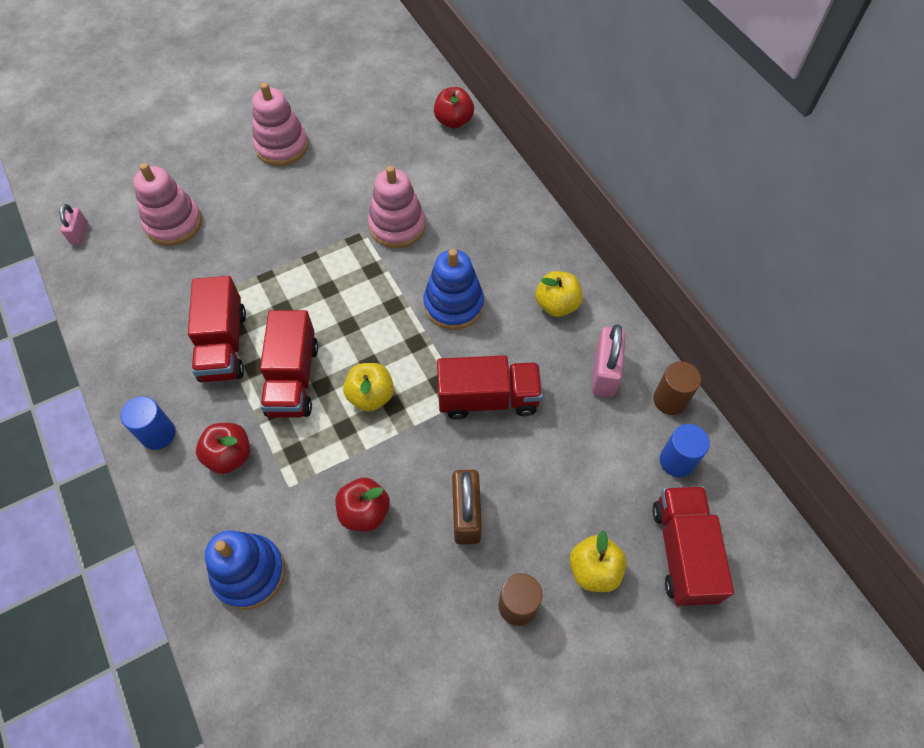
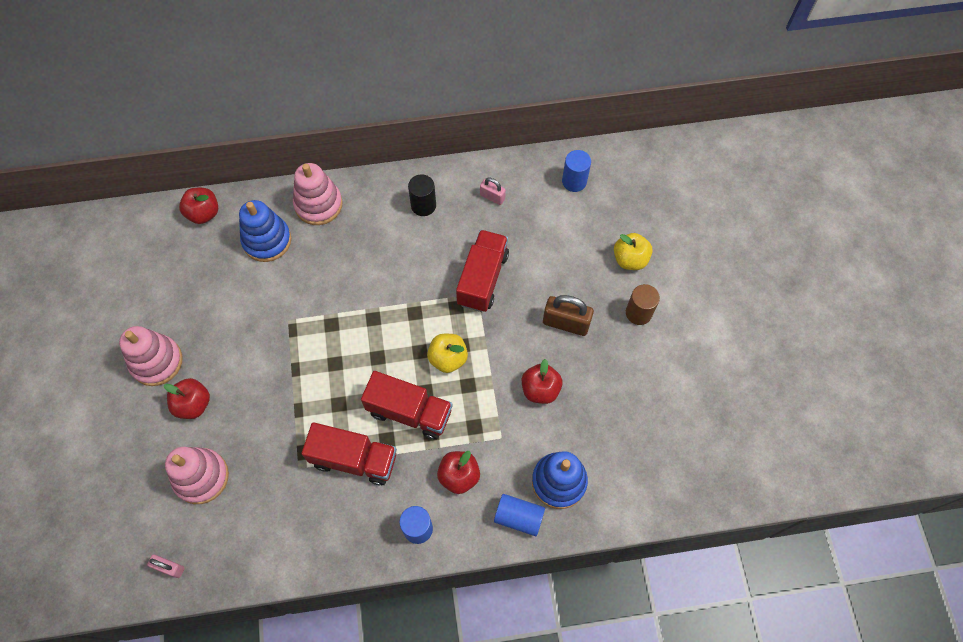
camera: 70 degrees left, 5 degrees up
(193, 539) = (518, 517): none -> blue cylinder
(246, 190) = (193, 404): none -> red apple
(397, 226) = (296, 292): pink stacking toy -> pink stacking toy (318, 204)
(453, 304) = (392, 275): blue stacking toy -> blue stacking toy (267, 240)
(556, 305) = (423, 205): yellow apple -> black cylinder
(604, 372) = (492, 197): pink padlock -> pink padlock, size x0.58
(670, 400) = (529, 166): brown cylinder -> none
(683, 552) = (635, 204): red truck -> none

